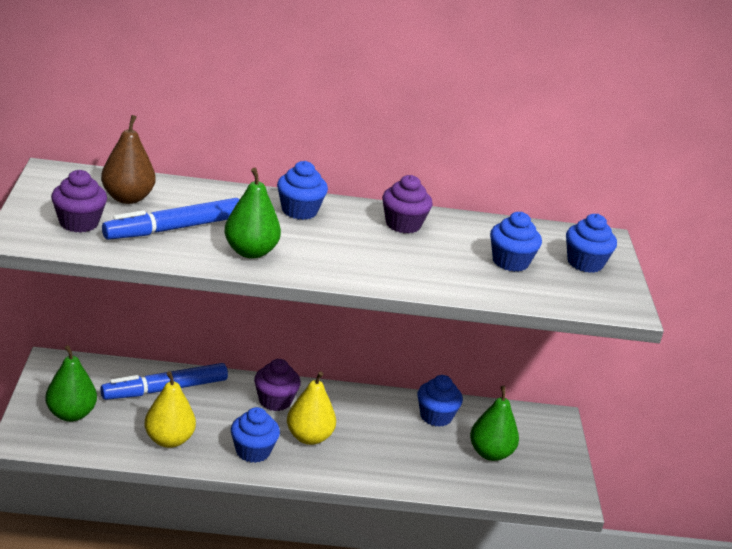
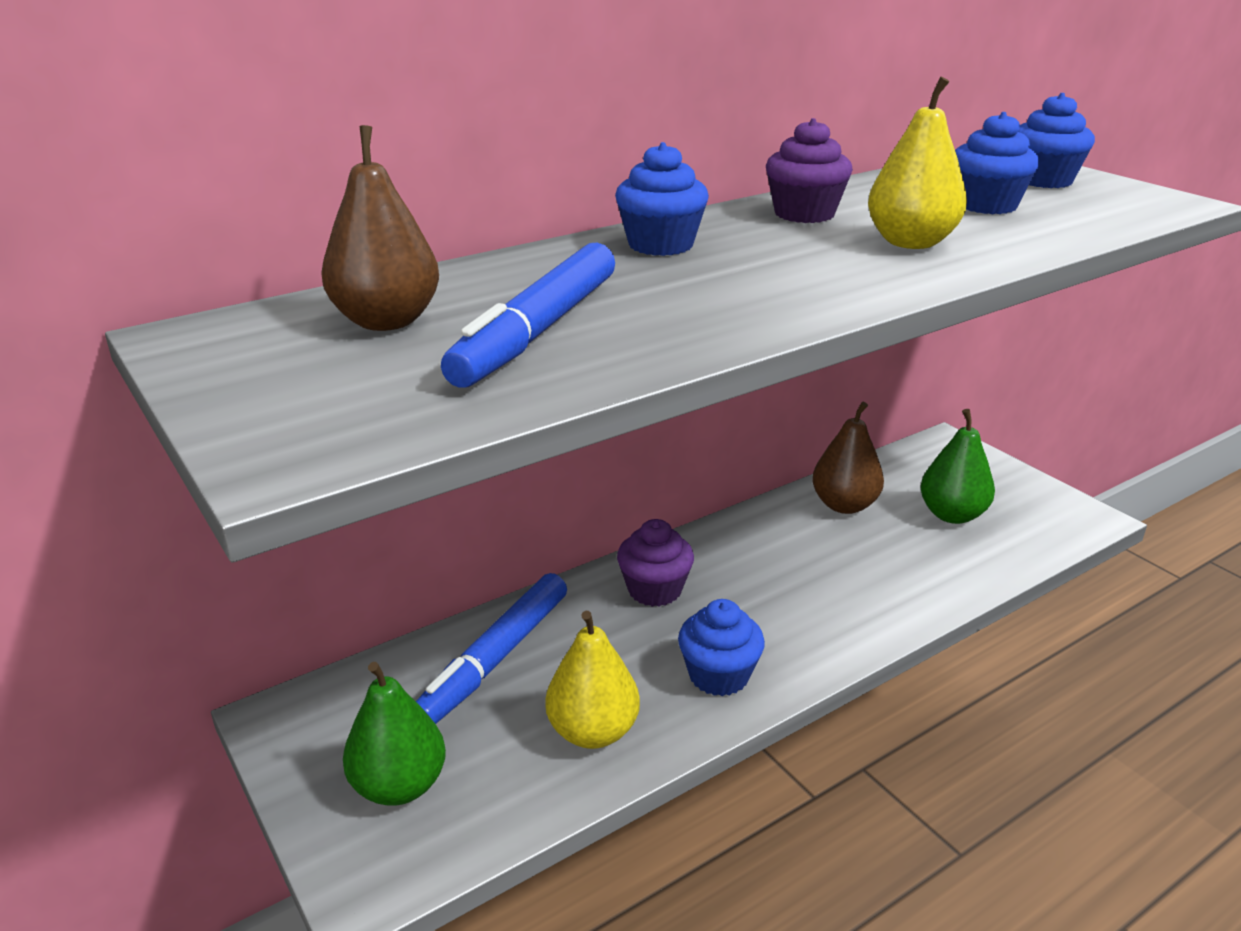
camera: 30 degrees left, 0 degrees up
(79, 223) = (363, 388): purple cupcake -> none
(250, 252) = (704, 314): green pear -> none
(309, 437) = (755, 613): yellow pear -> yellow pear (910, 243)
(436, 416) = (844, 505): blue cupcake -> brown pear

